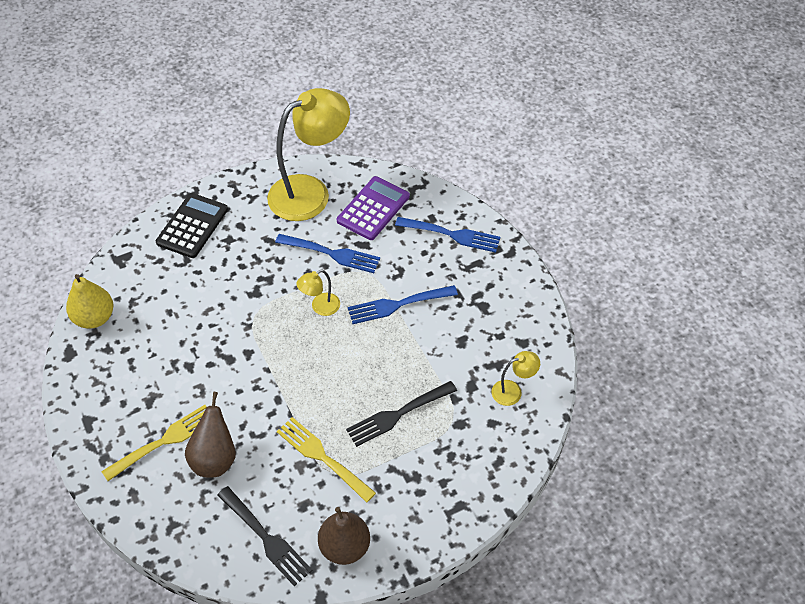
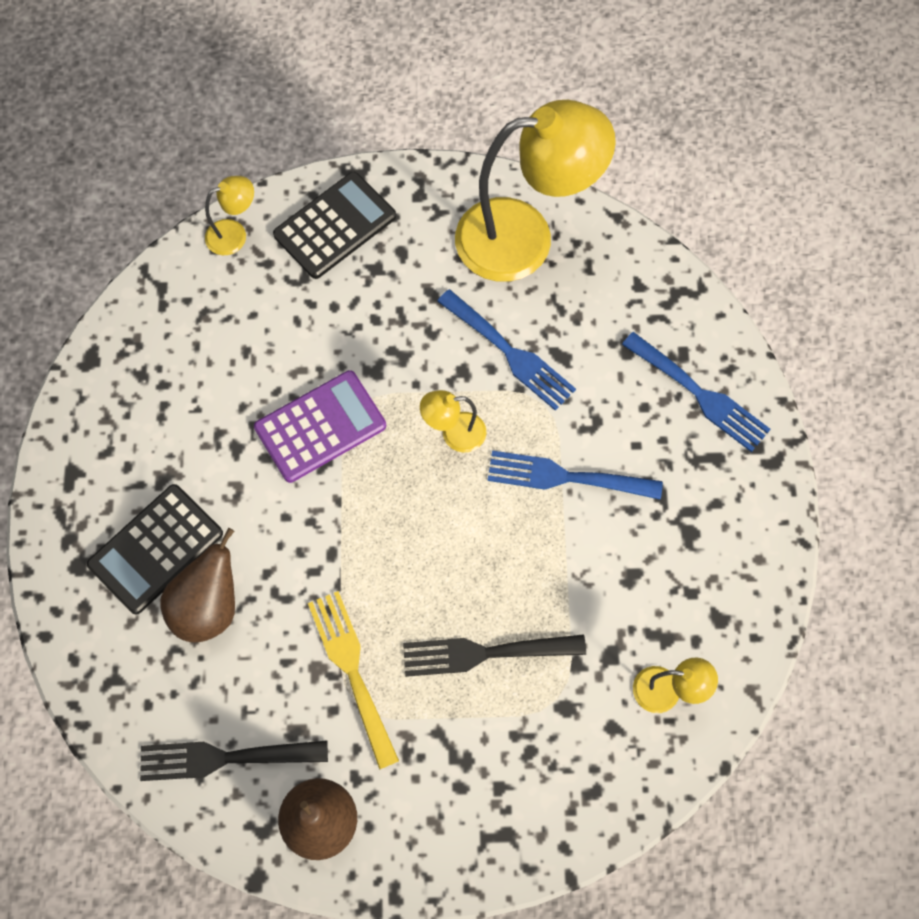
camera: 25 degrees right, 15 degrees up
(94, 318) = (144, 318): yellow pear -> none
(131, 252) = (234, 234): none -> yellow lamp
(164, 441) = (156, 549): yellow fork -> black calculator
(266, 538) = (224, 758): black fork -> black fork turned 105 degrees clockwise
(373, 209) = (603, 302): purple calculator -> purple calculator (320, 427)

